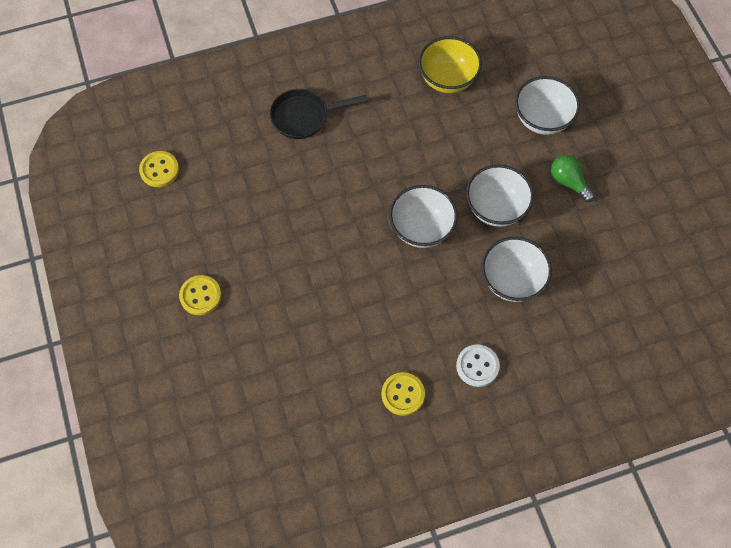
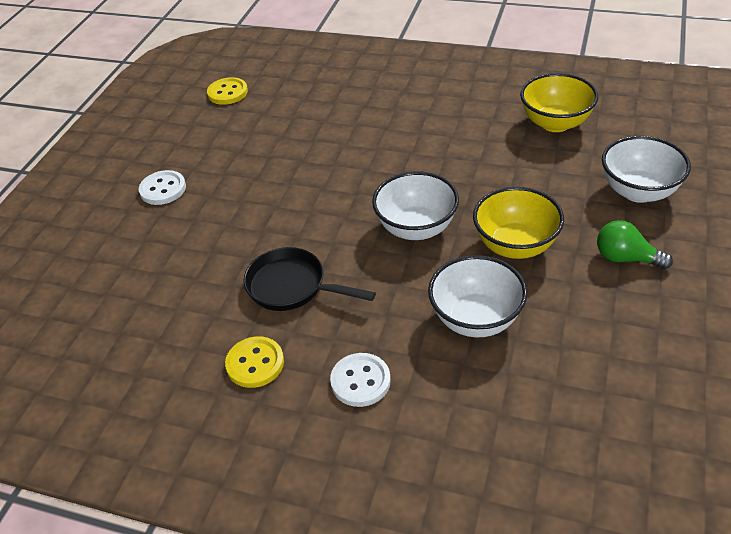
camera: 40 degrees right, 20 degrees down
(200, 296) = (163, 189): yellow button -> white button
(304, 117) = (385, 102): black pan -> black pan (292, 287)
(496, 208) = (515, 245): white bowl -> yellow bowl
(568, 182) = (625, 258): green light bulb -> green light bulb turned 60 degrees counterclockwise

